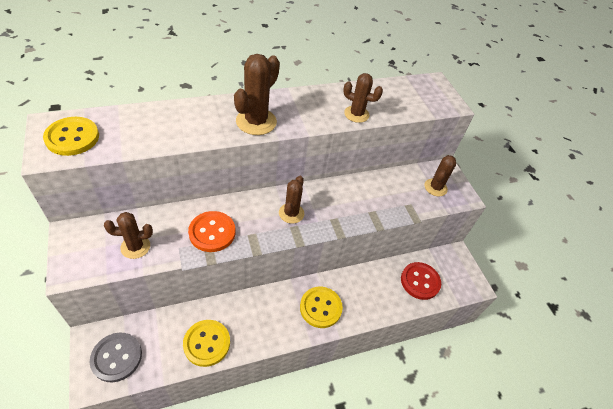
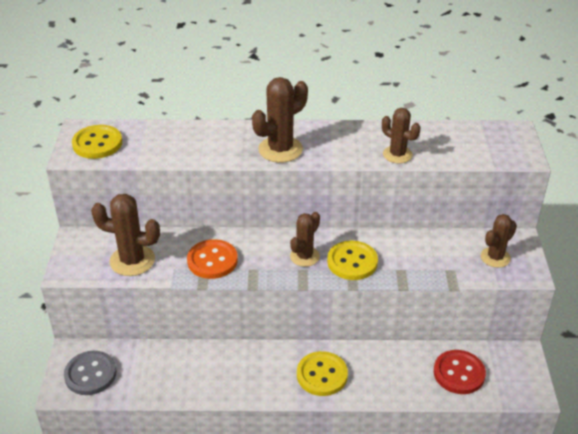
camera: 25 degrees right, 10 degrees down
(135, 247) = (132, 260): brown cactus -> brown cactus, size x1.51
(207, 343) = (183, 382): yellow button -> yellow button (352, 262)

